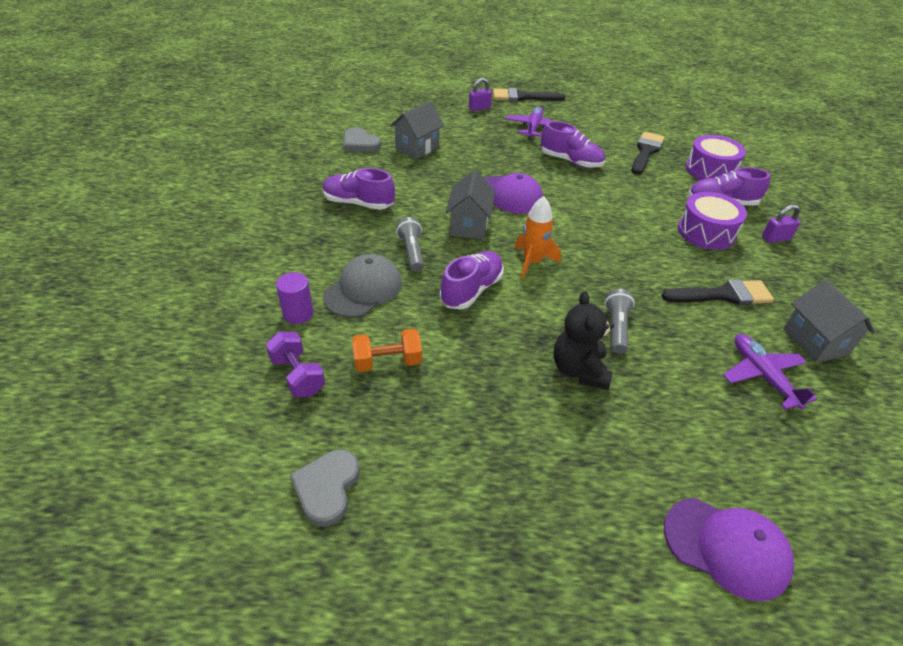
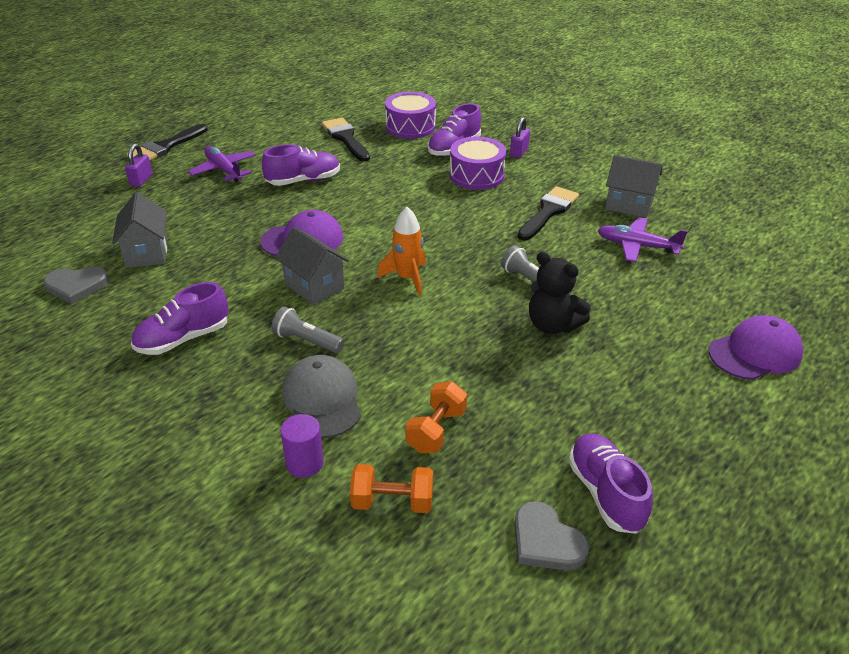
camera: 50 degrees left, 5 degrees down
(297, 375) = (392, 502): purple dumbbell -> orange dumbbell
(471, 290) = (402, 332): purple shoe -> purple shoe (605, 493)

